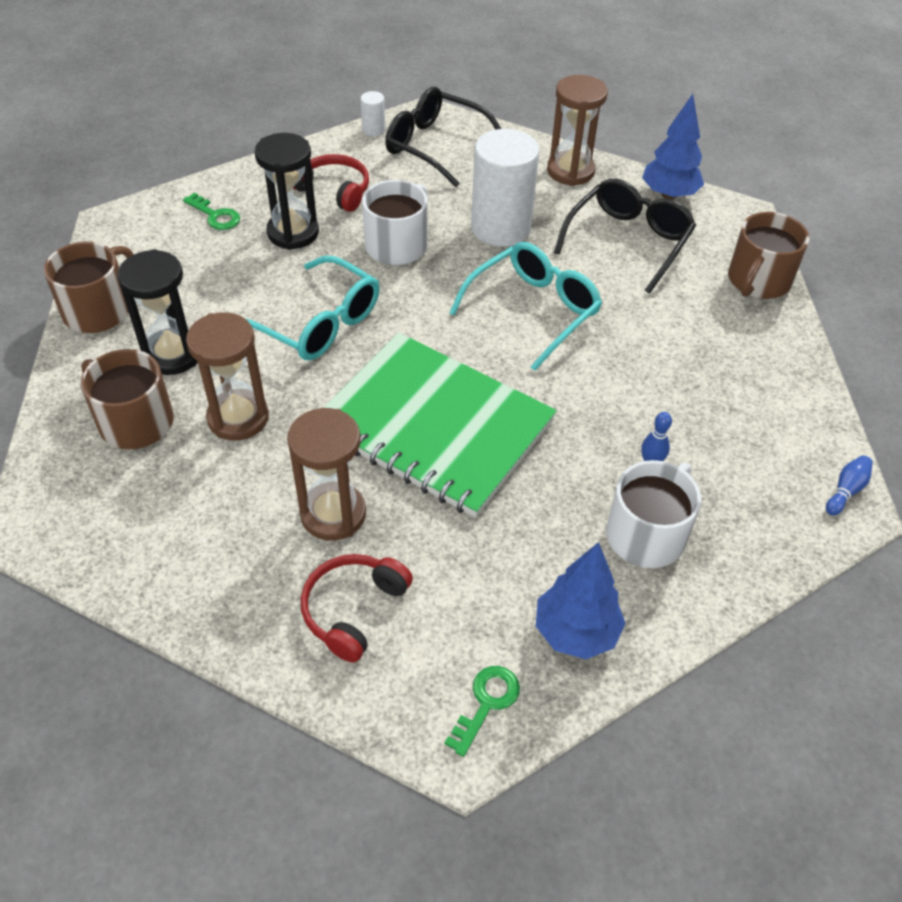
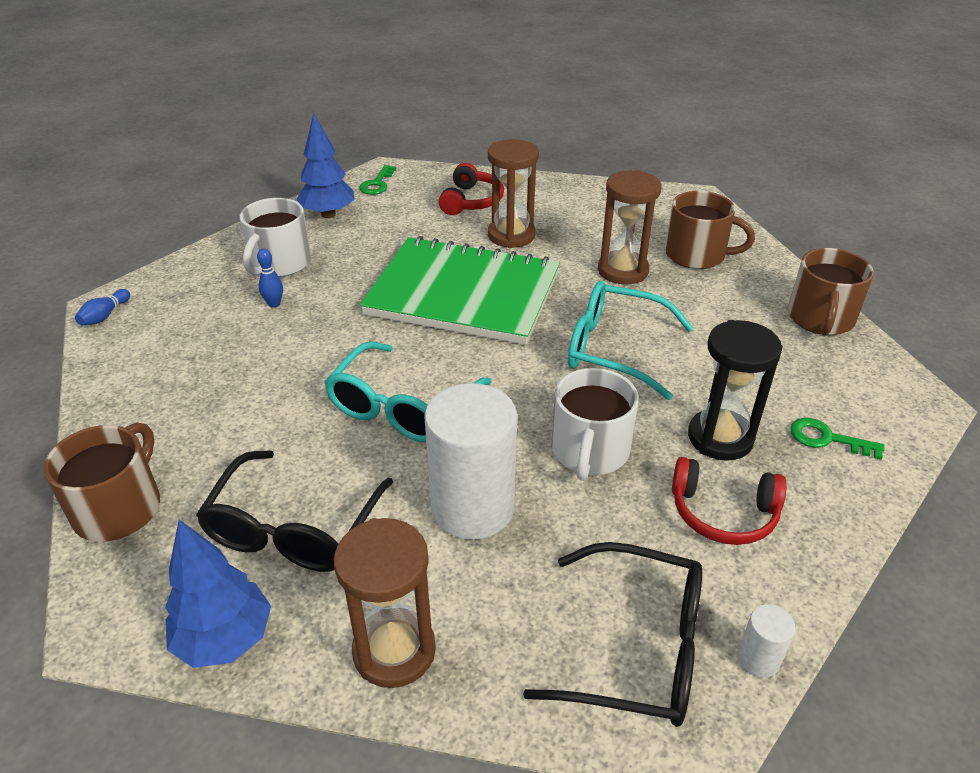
camera: 165 degrees right, 10 degrees down
(173, 354) = (717, 299): black hourglass -> none

